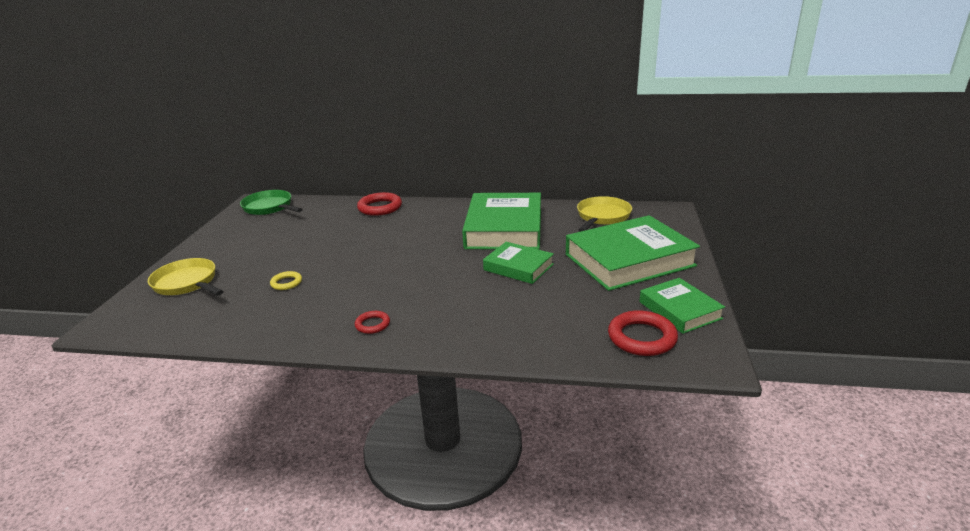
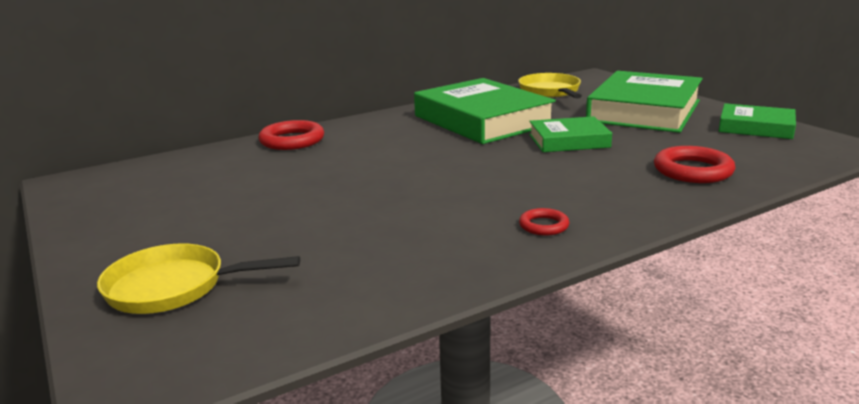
camera: 40 degrees left, 5 degrees down
(270, 207) = (114, 180): green pan -> none
(286, 283) = (340, 233): yellow ring -> none
(642, 337) = (776, 150): red ring -> red ring (693, 170)

